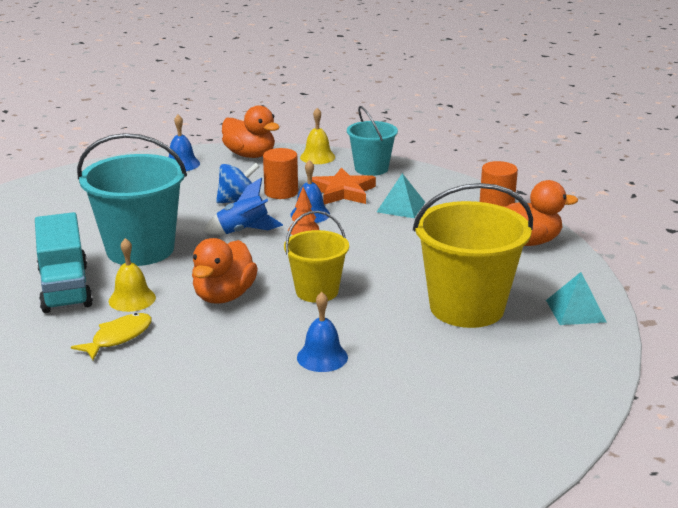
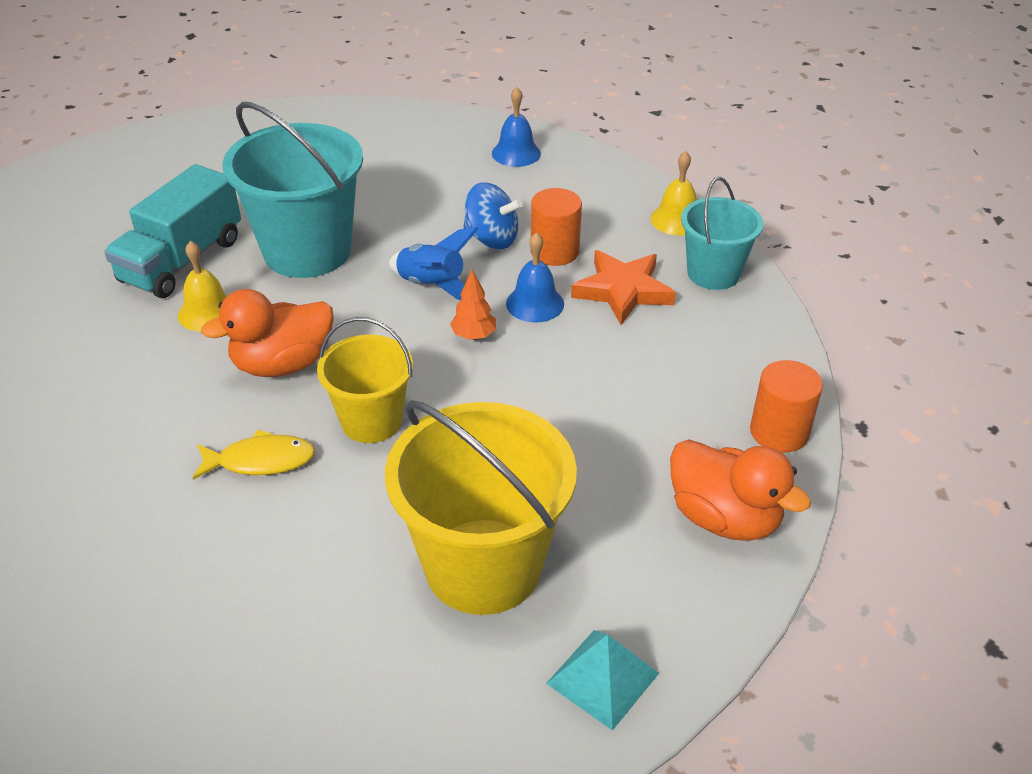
camera: 45 degrees right, 15 degrees up
(118, 337) = (129, 353): yellow fish -> yellow fish (261, 461)
(250, 155) = (605, 177): orange duck -> none
(322, 357) = (238, 516): blue bell -> none
(401, 207) = (654, 356): turquoise pyramid -> none

